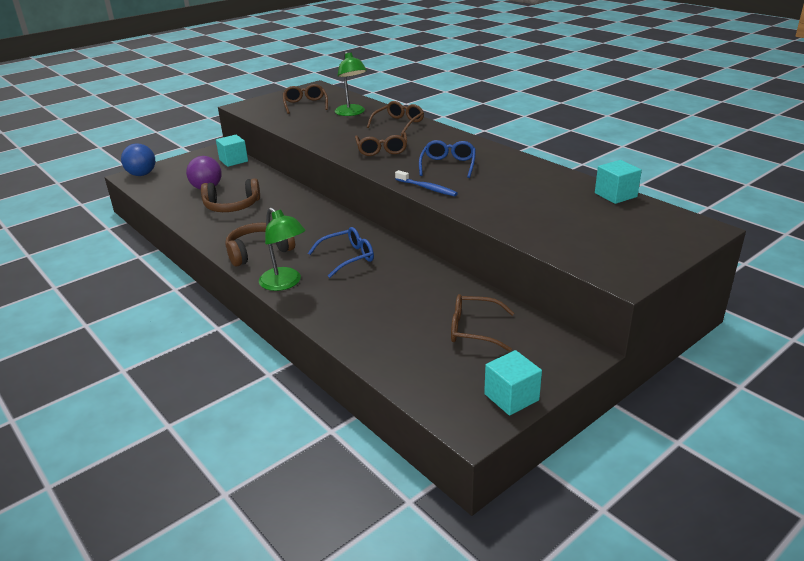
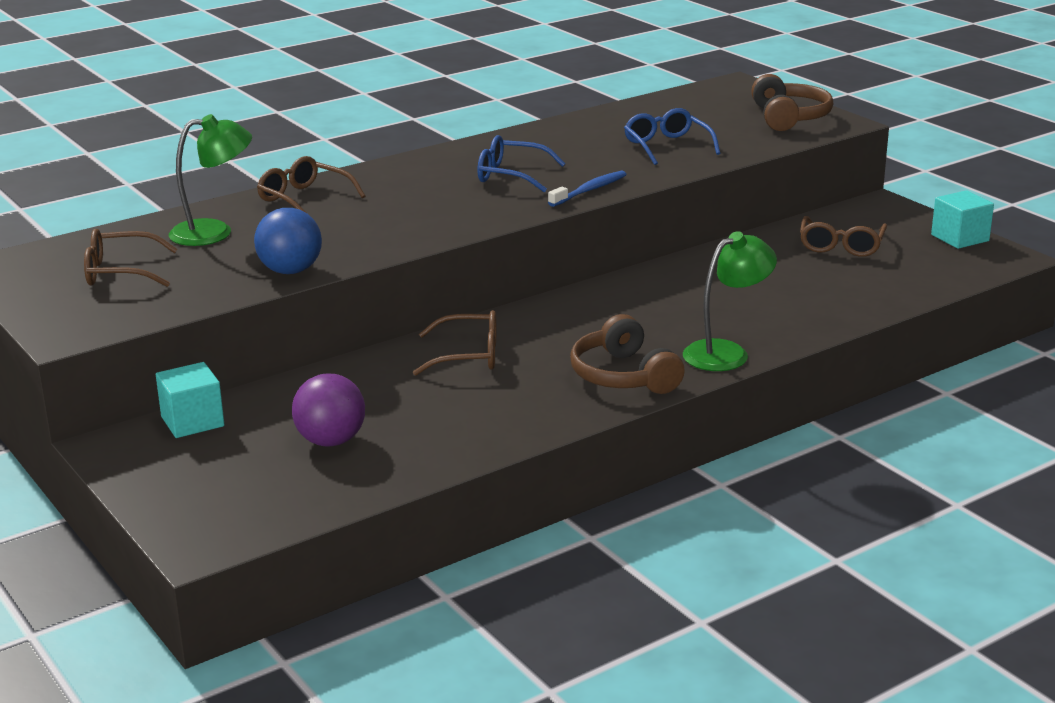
camera: 85 degrees left, 5 degrees down
(142, 174) = (200, 530): blue ball -> blue ball (290, 271)
(232, 206) = (434, 409): brown headphones -> brown headphones (789, 117)
(348, 257) = (656, 310): blue glasses -> blue glasses (667, 146)
(382, 150) = (424, 213): brown glasses -> brown glasses (468, 356)
(615, 195) = (642, 105): turquoise cube -> none

